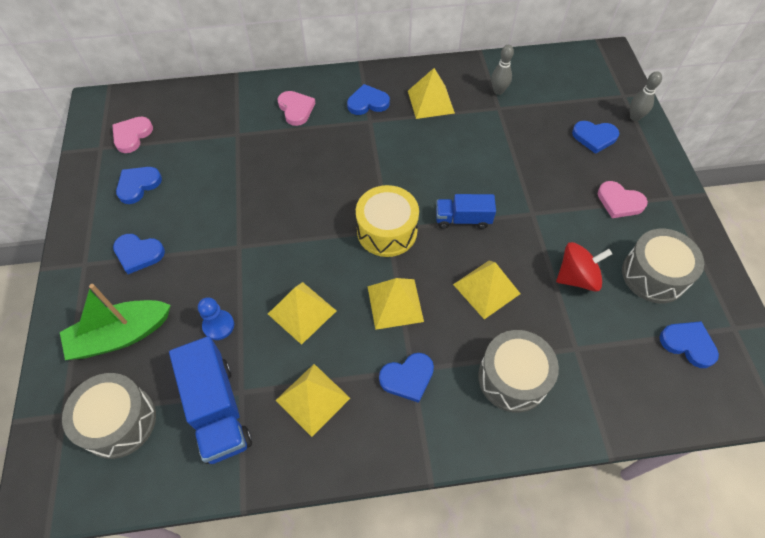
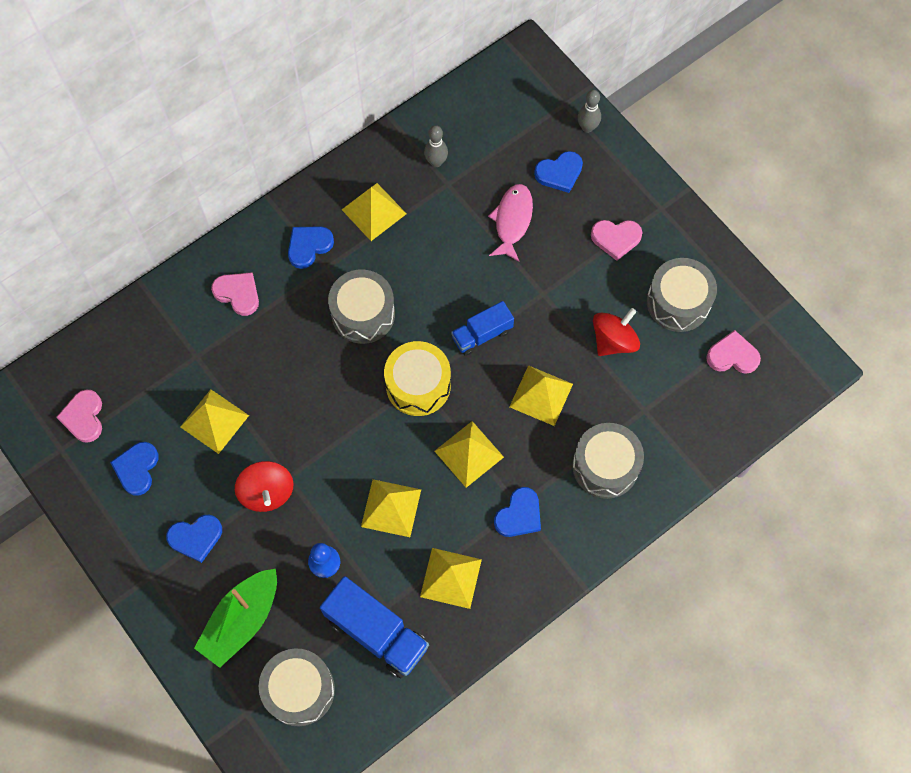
camera: 30 degrees left, 10 degrees up
(215, 249) = (267, 492): none -> red spinning top
(216, 181) = (214, 421): none -> yellow pyramid
(377, 162) = (363, 314): none -> grey drum
(536, 152) = (512, 221): none -> pink fish
(688, 344) = (732, 356): blue heart -> pink heart

